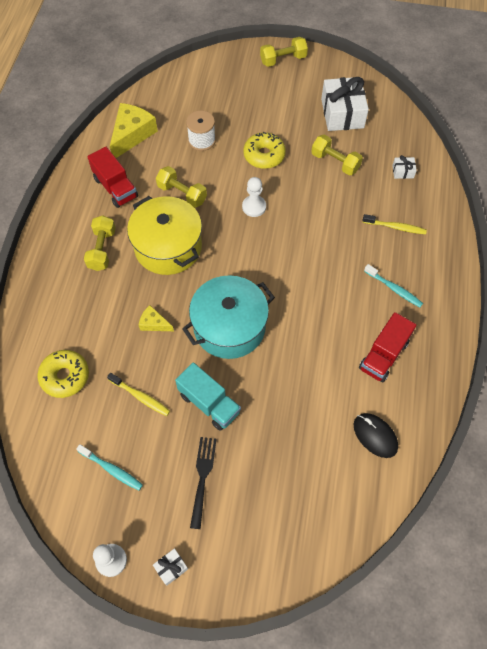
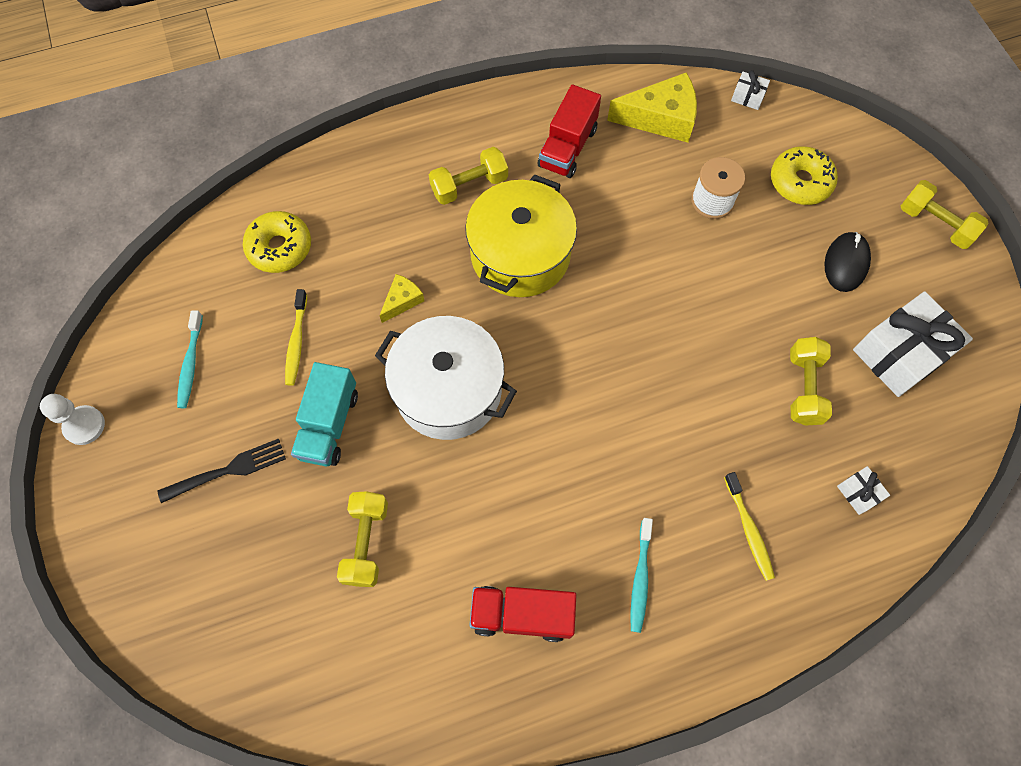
camera: 60 degrees right, 5 degrees up
(154, 323) = (402, 301): yellow cheese -> yellow cheese turned 45 degrees clockwise
(171, 567) = (102, 496): white gift -> white gift (748, 96)
(182, 194) = (610, 225): yellow dumbbell -> yellow dumbbell (366, 542)
(229, 327) = (448, 390): turquoise pot -> white pot
(254, 207) = (651, 321): white pawn -> none
(264, 155) = (745, 289): yellow donut -> yellow donut (800, 182)
(375, 435) = (392, 662): black mouse -> black mouse (846, 263)

